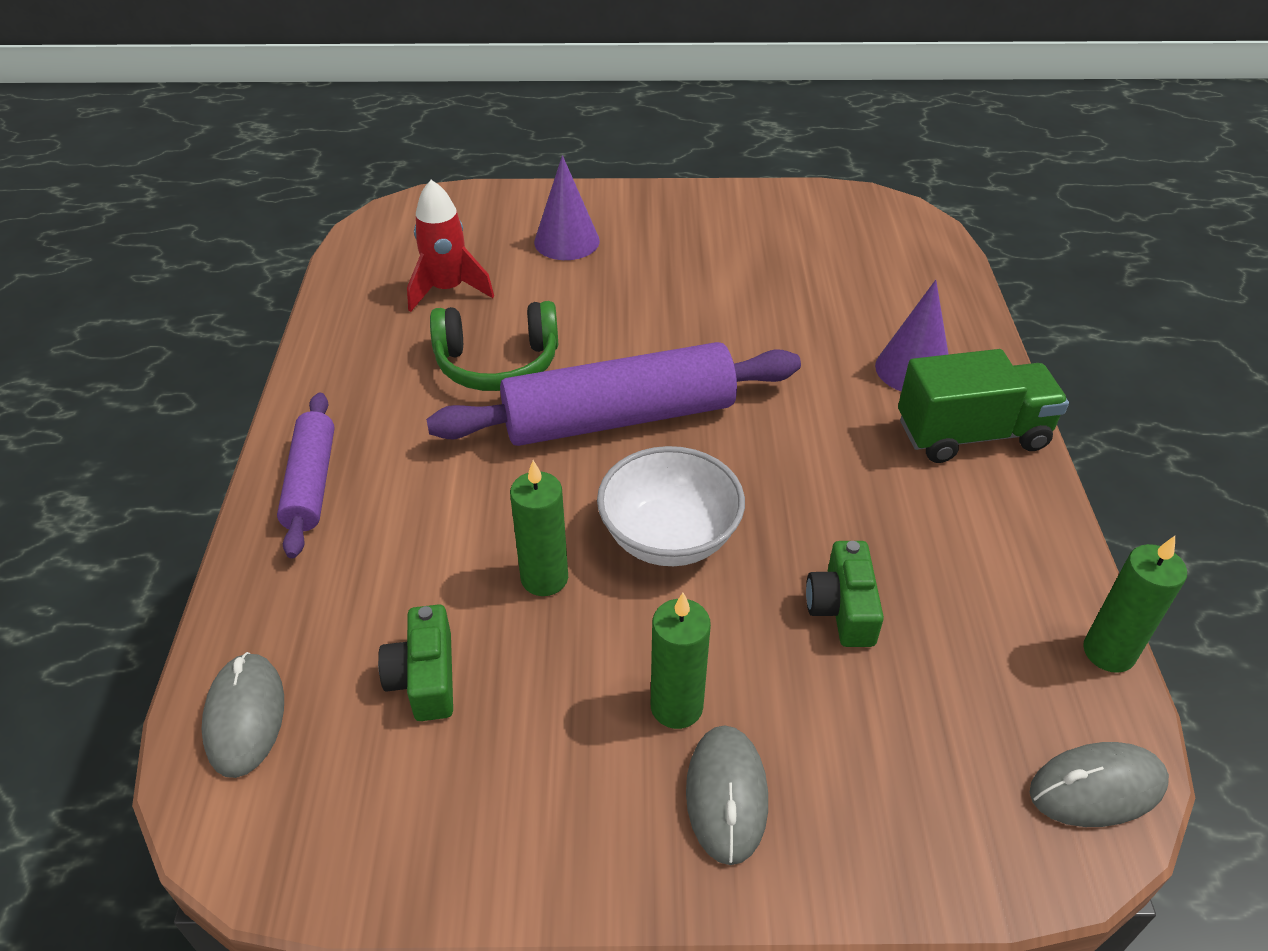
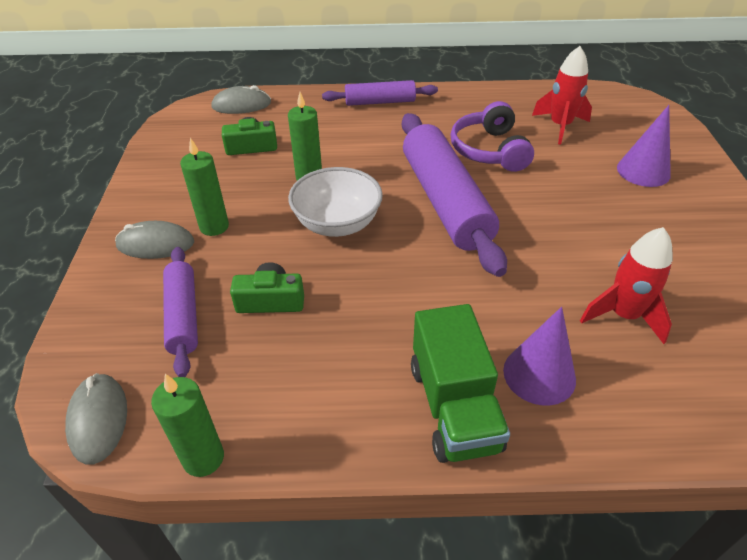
camera: 90 degrees right, 0 degrees up
(497, 363) = (489, 150): green headphones -> purple headphones
(820, 301) = (623, 315): none -> red rocket
(890, 716) = (183, 316): none -> purple rolling pin

